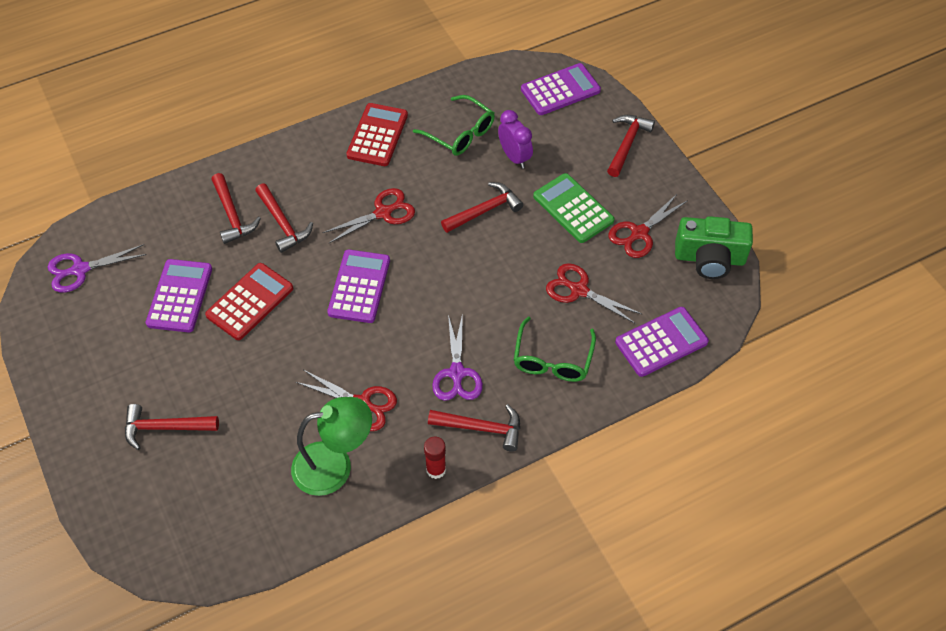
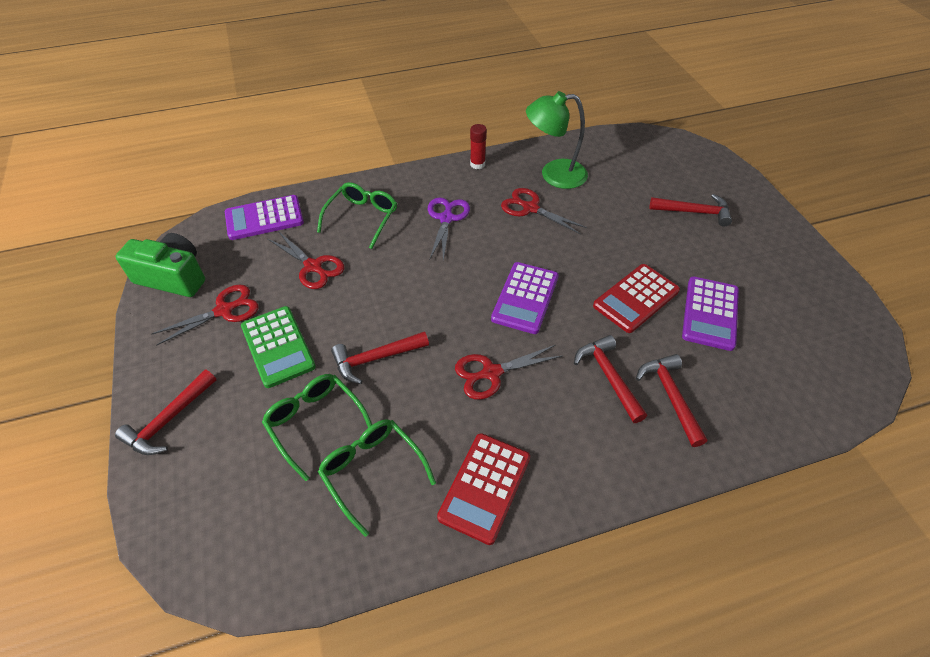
camera: 170 degrees left, 5 degrees down
(80, 270) = (831, 355): purple scissors -> none
(481, 428) = (436, 182): red hammer -> none
(514, 157) = (315, 423): purple clock -> green glasses
(560, 90) = (205, 526): purple calculator -> none

